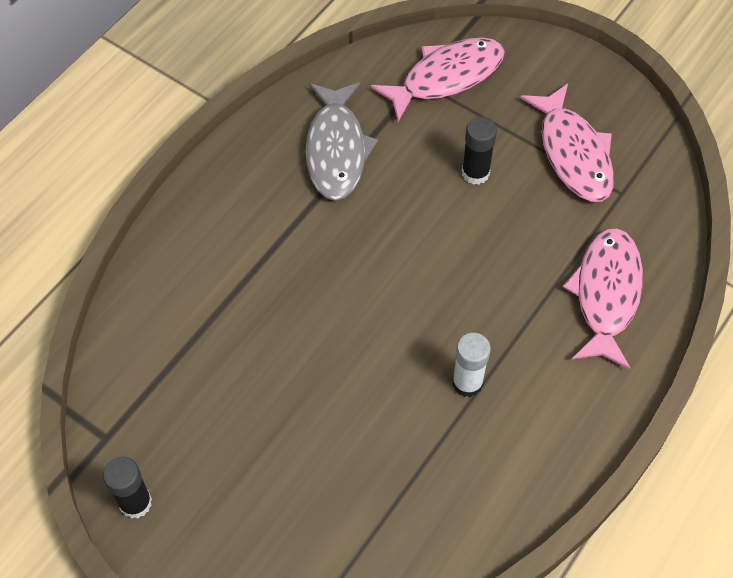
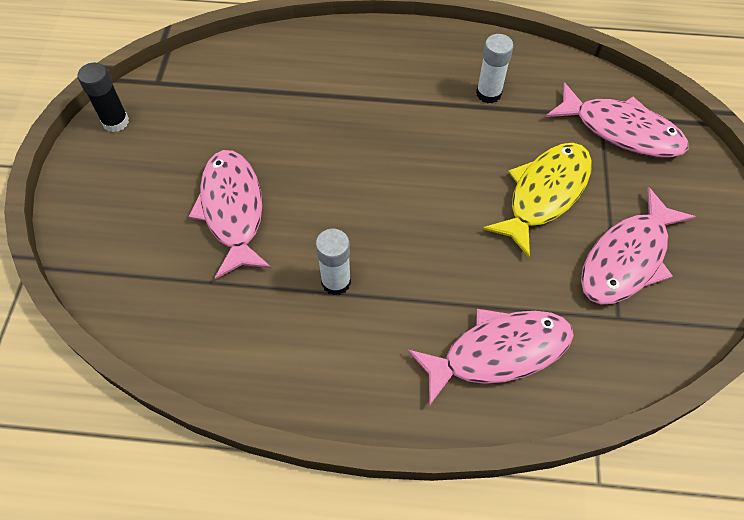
camera: 60 degrees right, 0 degrees up
(331, 435) = (232, 210): none -> pink fish
(336, 150) = (488, 94): grey fish -> white glue stick
(475, 173) = (544, 194): black glue stick -> yellow fish

